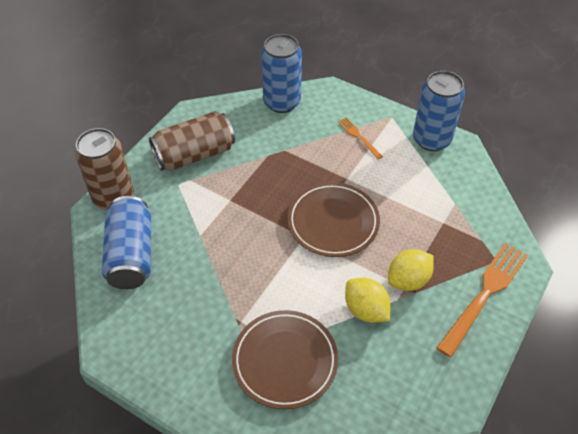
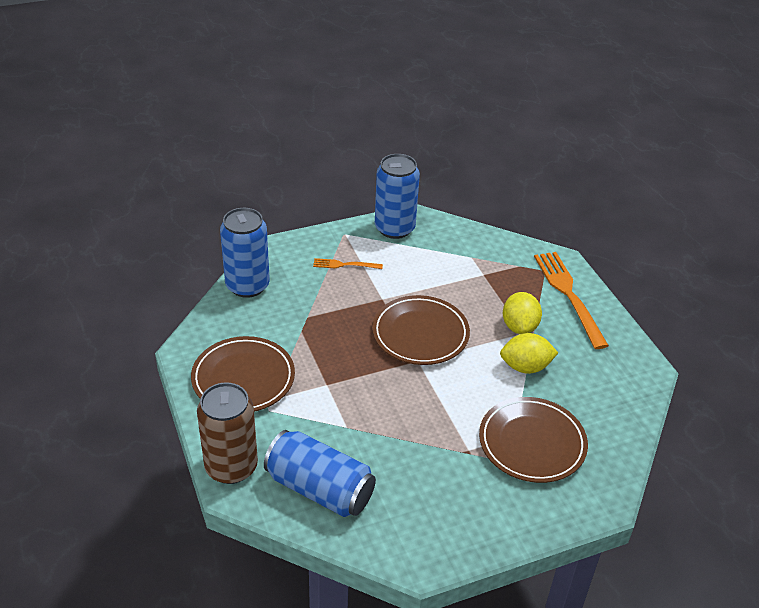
camera: 55 degrees left, 10 degrees down
(194, 154) = (243, 378): brown can -> brown plate

